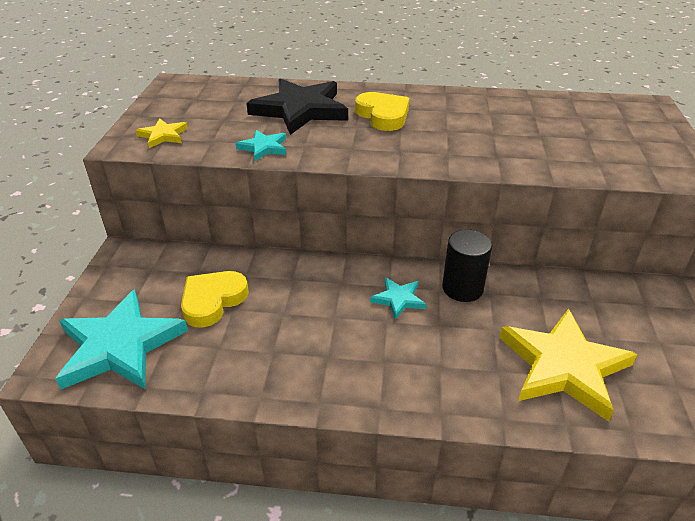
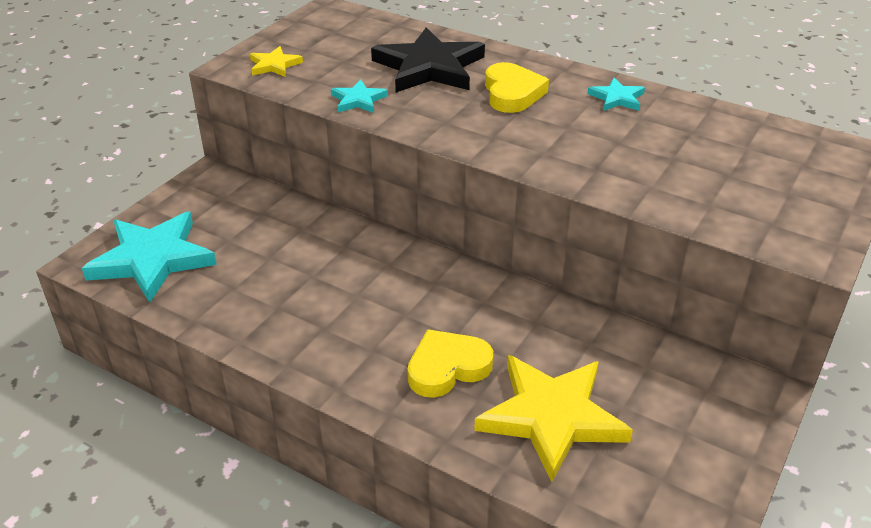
camera: 25 degrees right, 0 degrees up
(212, 301) = (256, 244): yellow heart -> yellow heart (447, 367)
(398, 299) = (433, 298): turquoise star -> turquoise star (617, 98)
(462, 288) = (510, 308): black cylinder -> none

